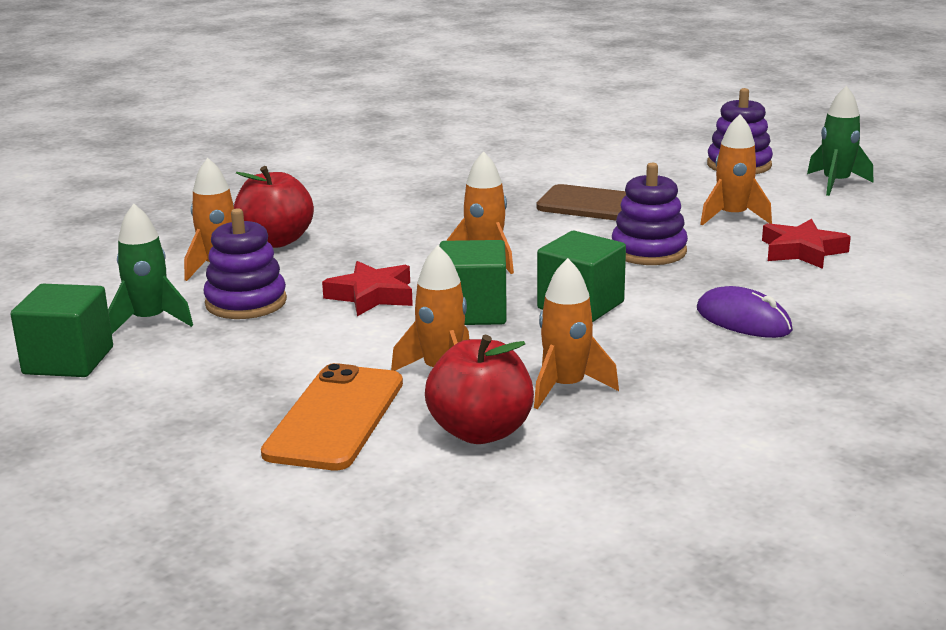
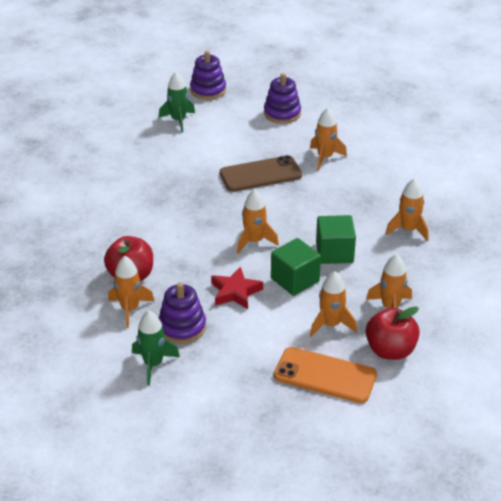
camera: 40 degrees left, 15 degrees up
(68, 361) = (155, 410): green cube -> none
(335, 418) = (325, 375): orange phone -> orange phone turned 45 degrees counterclockwise
(648, 251) = (318, 200): purple stacking toy -> purple stacking toy (208, 90)
(743, 320) = (408, 230): purple mouse -> orange rocket
(802, 251) = (380, 171): red star -> none
(836, 183) = (340, 111): green rocket -> green rocket (178, 120)

